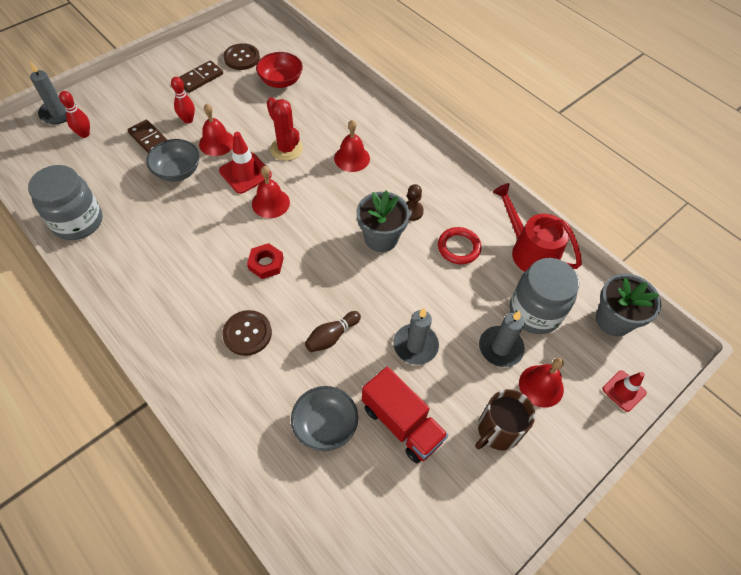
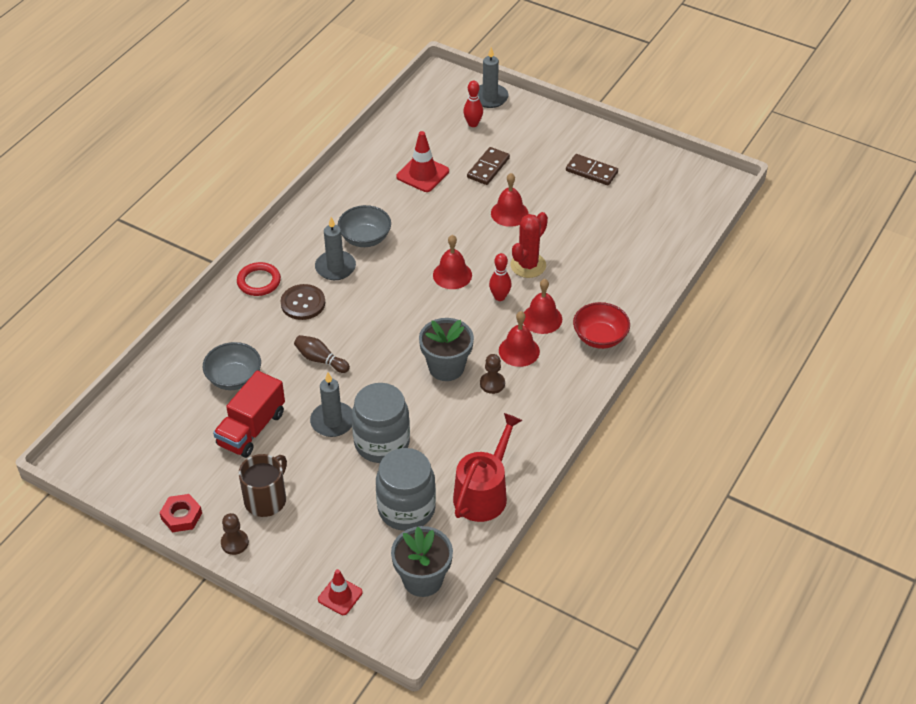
camera: 75 degrees right, 10 degrees down
(78, 222) = (373, 160): grey jar -> grey jar (382, 443)
(178, 171) = (459, 199): grey bowl -> grey bowl (365, 238)
(188, 120) = (528, 183): red bowling pin -> red bowling pin (499, 297)
(241, 58) = (642, 191): brown button -> none
(245, 173) = (481, 245): red traffic cone -> red traffic cone (422, 174)
(266, 264) = (380, 293): red nut -> red nut (181, 516)
(281, 81) = (624, 232): red bowl -> red bowl (600, 337)
(458, 247) = (462, 432): red ring -> red ring (259, 281)
(498, 430) = (266, 499): brown mug -> brown mug turned 90 degrees clockwise
(500, 348) = (353, 487): grey candle -> grey candle (335, 267)
(541, 386) = (323, 526): red bell -> red bell (519, 351)
(547, 474) = (234, 543): none -> brown pawn

